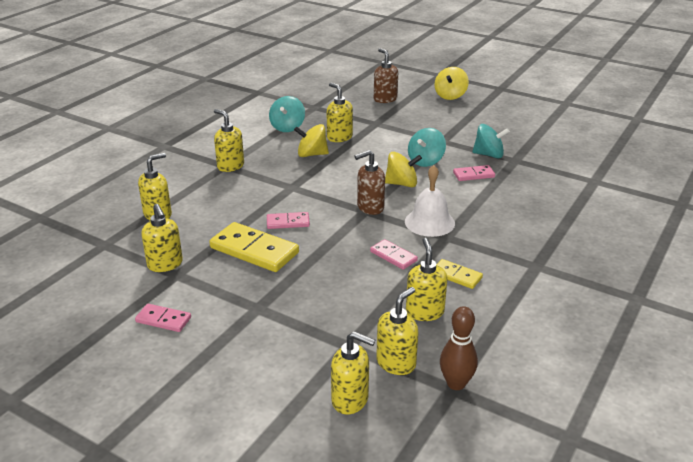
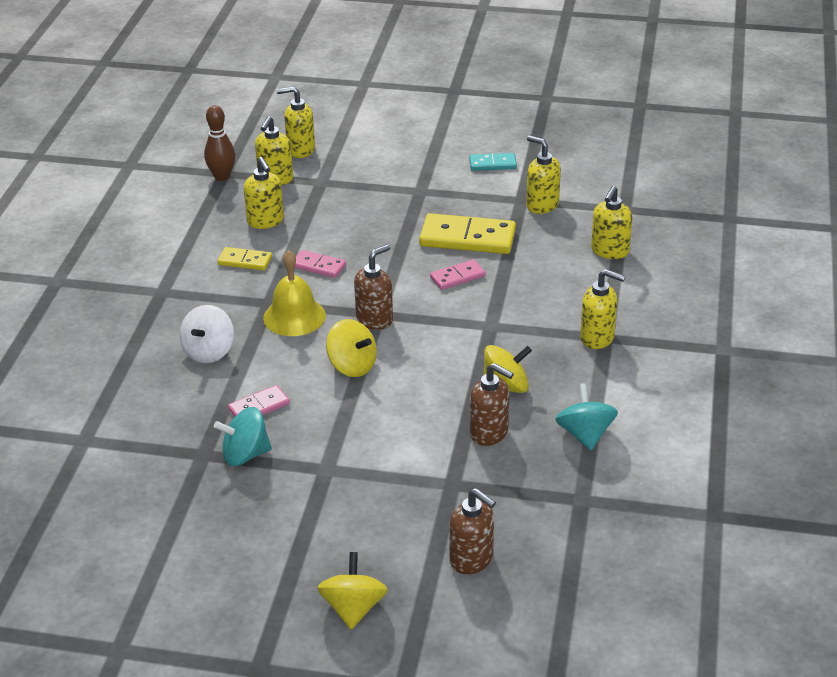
camera: 160 degrees right, 5 degrees up
(163, 320) = (492, 164): pink domino -> turquoise domino
(339, 137) = (489, 433): yellow soap dispenser -> brown soap dispenser
(402, 184) = (352, 366): yellow spinning top -> yellow spinning top turned 120 degrees counterclockwise
(425, 161) = (336, 416): turquoise spinning top -> none
(429, 222) = (294, 316): white bell -> yellow bell
(502, 213) = (209, 351): none -> white spinning top

